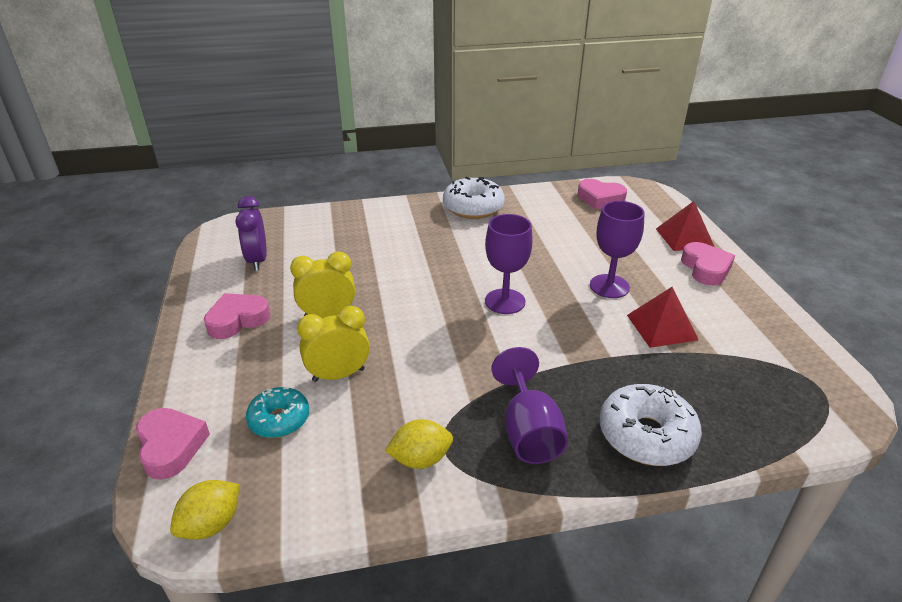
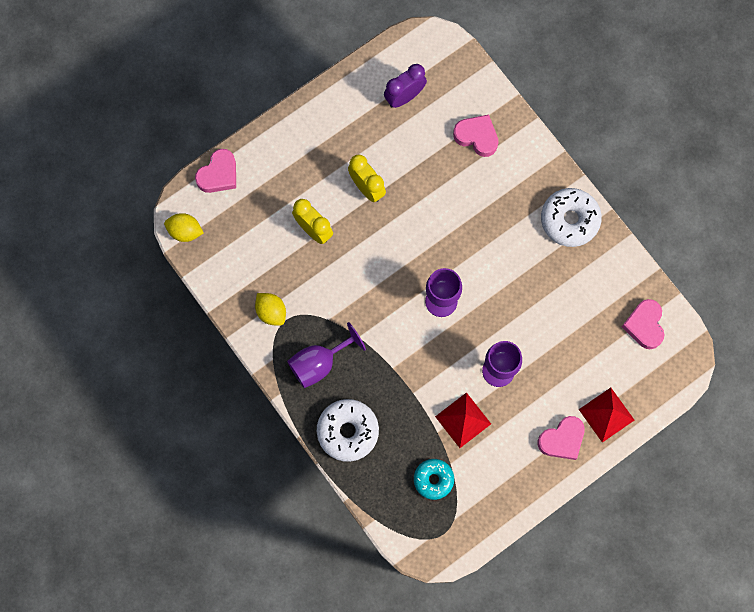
camera: 65 degrees right, 40 degrees up
(237, 320) = (333, 132): pink heart -> pink heart (477, 137)
(279, 419) = (263, 218): turquoise donut -> turquoise donut (433, 479)

